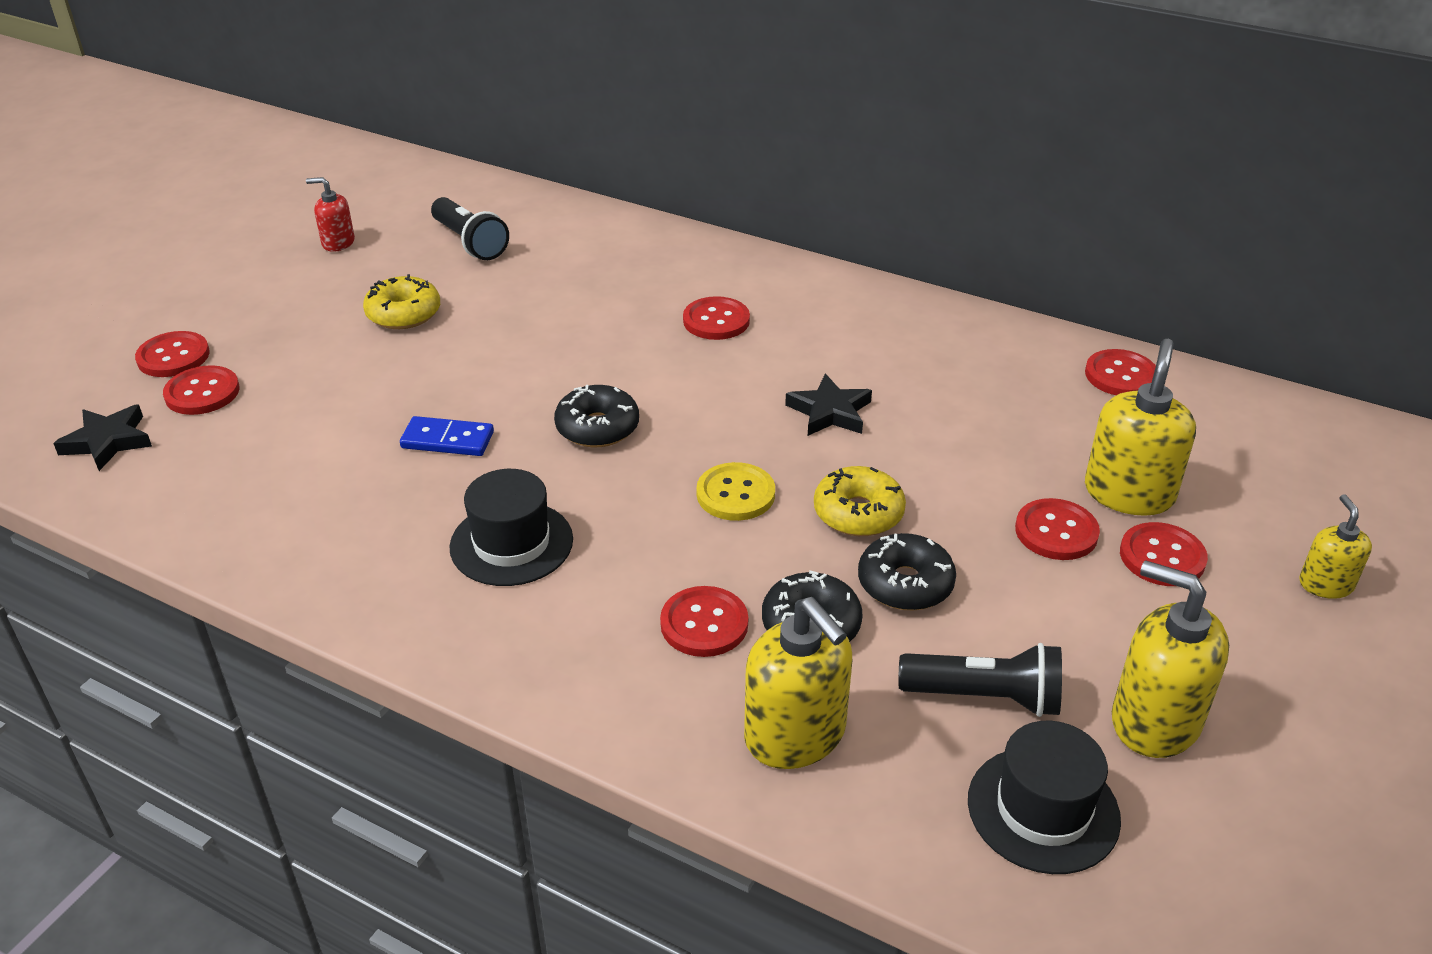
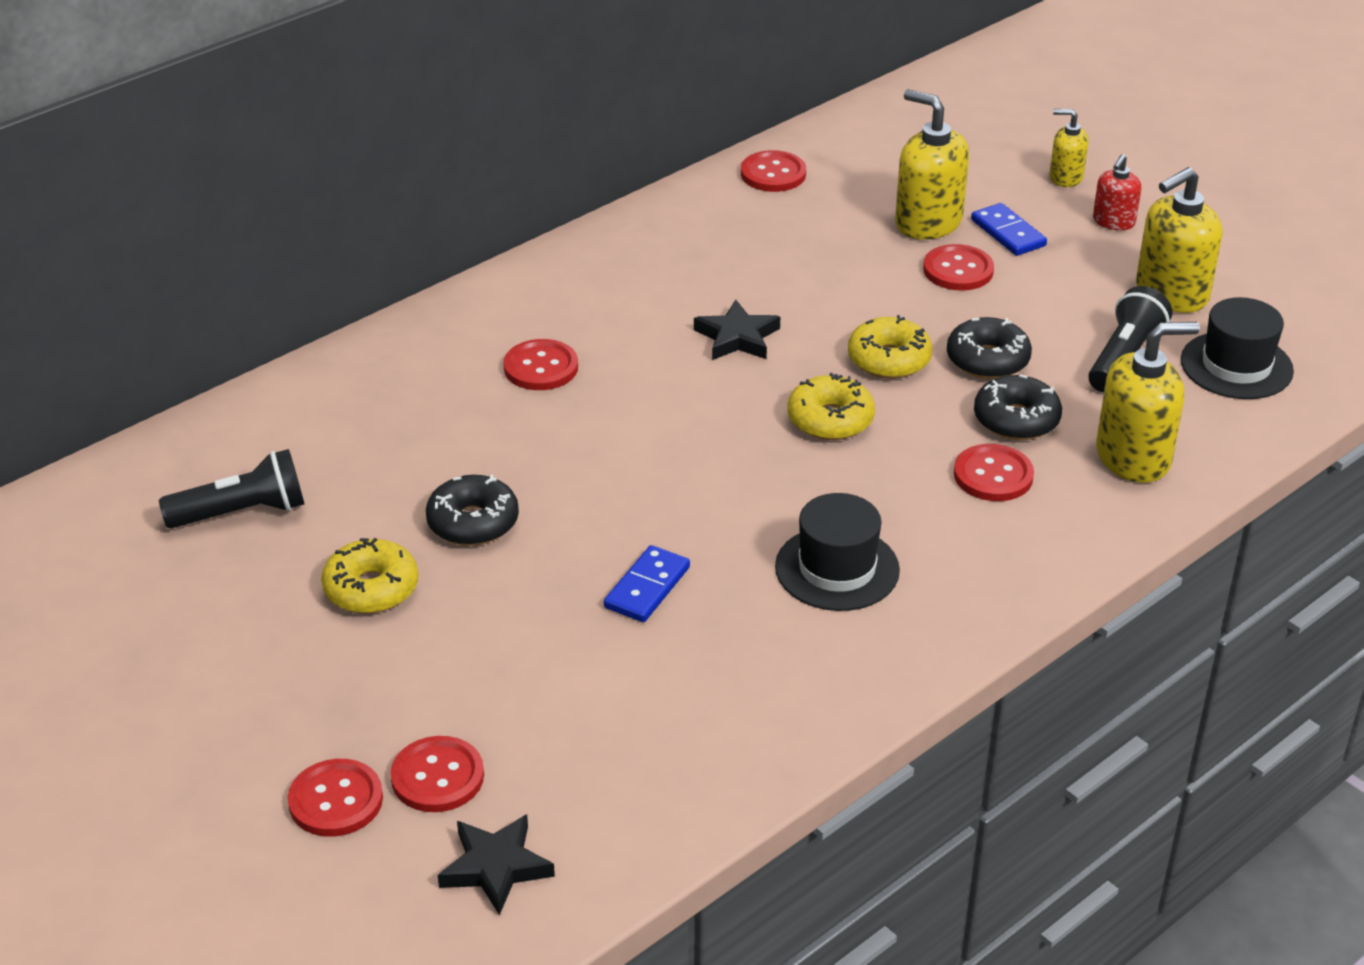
camera: 70 degrees left, 0 degrees up
(338, 243) = (151, 626): red soap dispenser -> red soap dispenser (1113, 222)
(597, 427) = (683, 482): black donut -> black donut (473, 522)
(735, 494) = (830, 420): yellow button -> yellow donut
(1162, 557) = (1008, 233): red button -> blue domino

